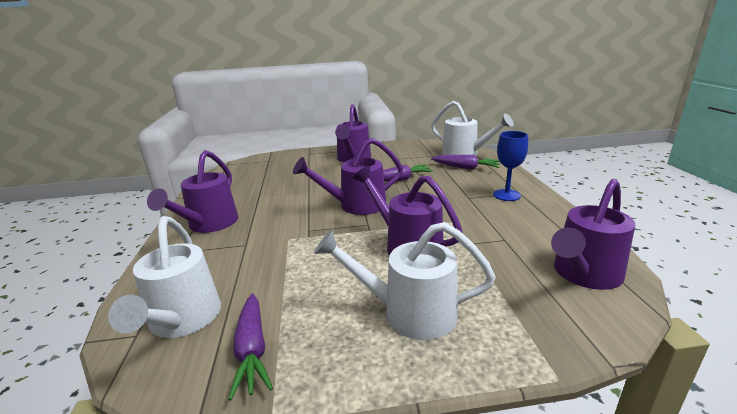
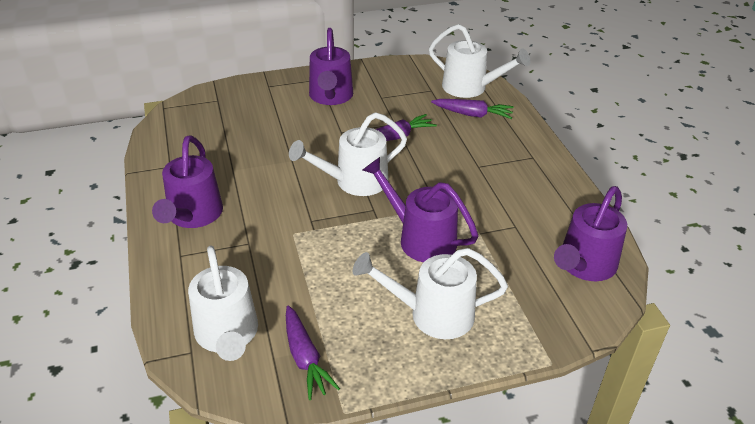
camera: 10 degrees left, 15 degrees up
(355, 205) = (353, 182): purple watering can -> white watering can
(506, 195) = (519, 162): blue goblet -> none

